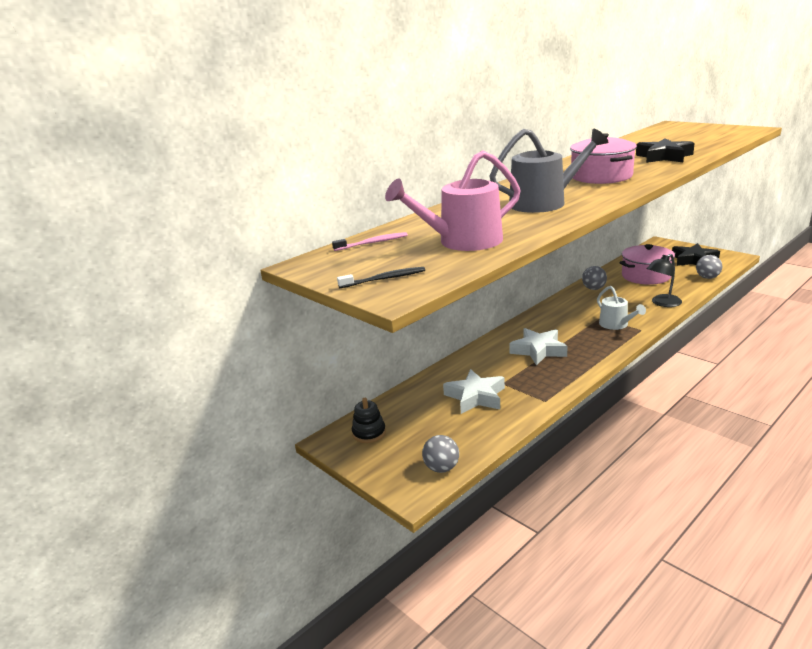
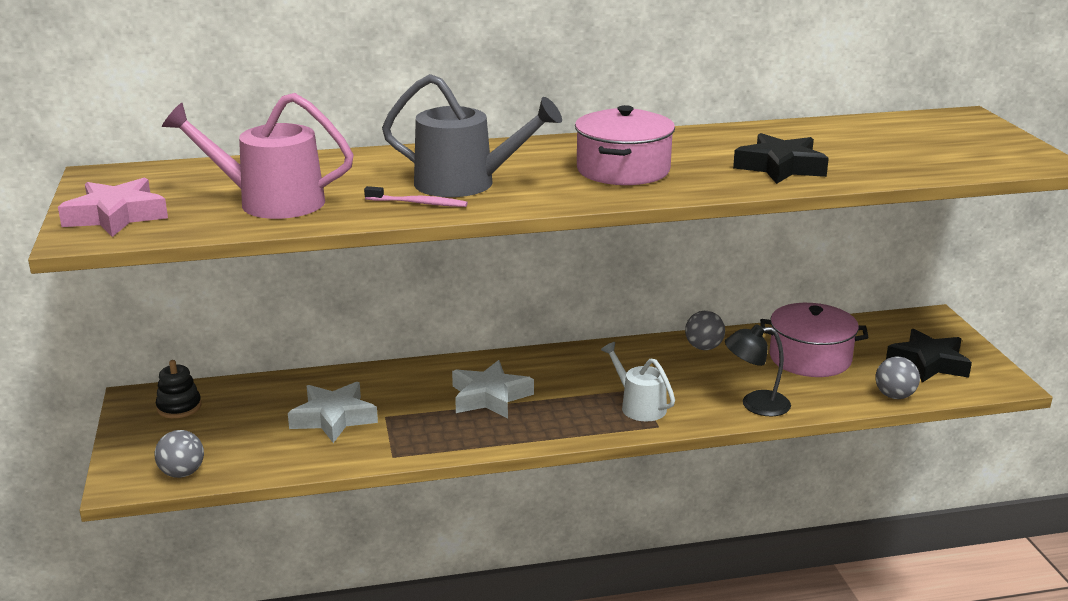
camera: 30 degrees right, 0 degrees up
(373, 243) = (203, 172): pink toothbrush -> pink toothbrush (418, 203)
(384, 279) = (116, 216): black toothbrush -> pink star
(616, 325) = (639, 406): white watering can -> white watering can turned 135 degrees clockwise

